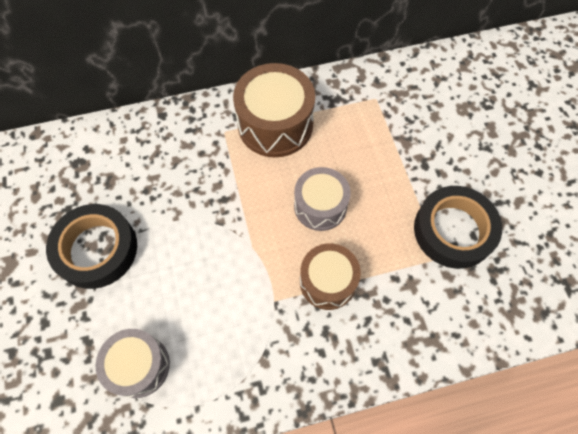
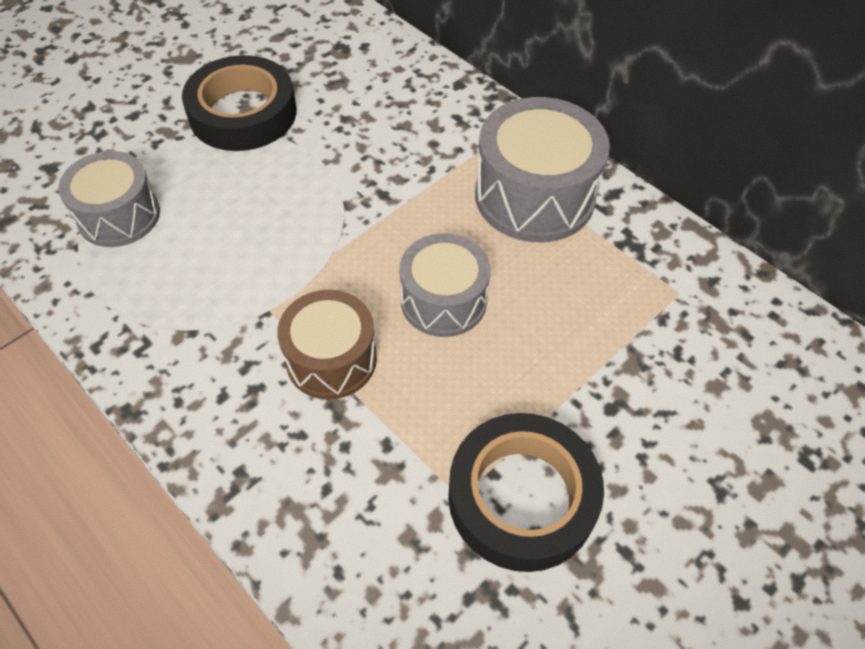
camera: 60 degrees right, 10 degrees down
(275, 124) = (534, 196): brown drum -> grey drum

